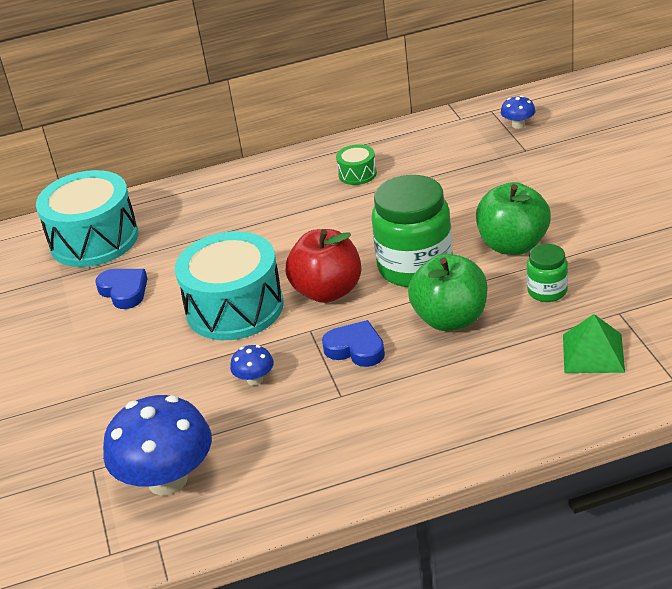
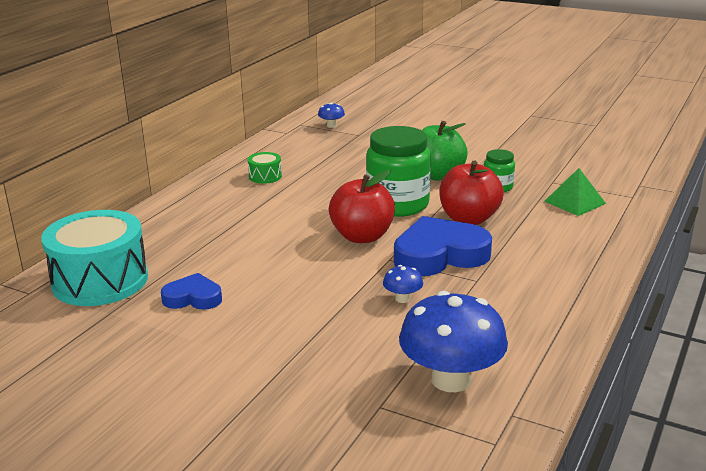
camera: 50 degrees left, 10 degrees down
(235, 308) = (309, 270): turquoise drum -> none
(356, 349) = (439, 255): blue heart -> blue heart, size x1.80
(450, 319) = (469, 219): green apple -> red apple

